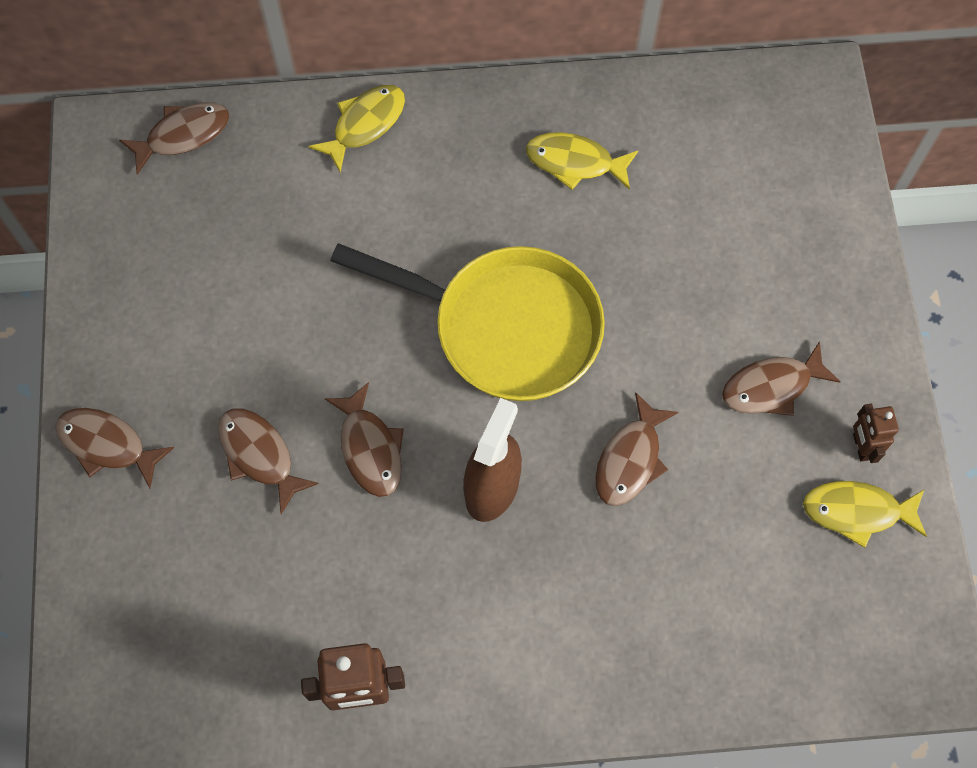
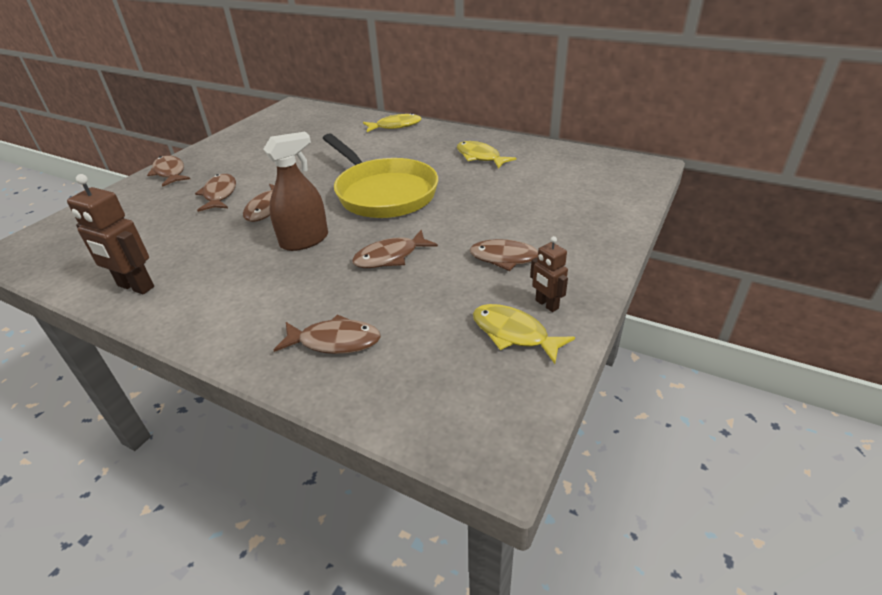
camera: 35 degrees right, 30 degrees down
(183, 135) = (320, 112): brown fish -> brown fish (335, 341)
(861, 447) = (546, 304): brown robot -> brown robot turned 60 degrees counterclockwise

